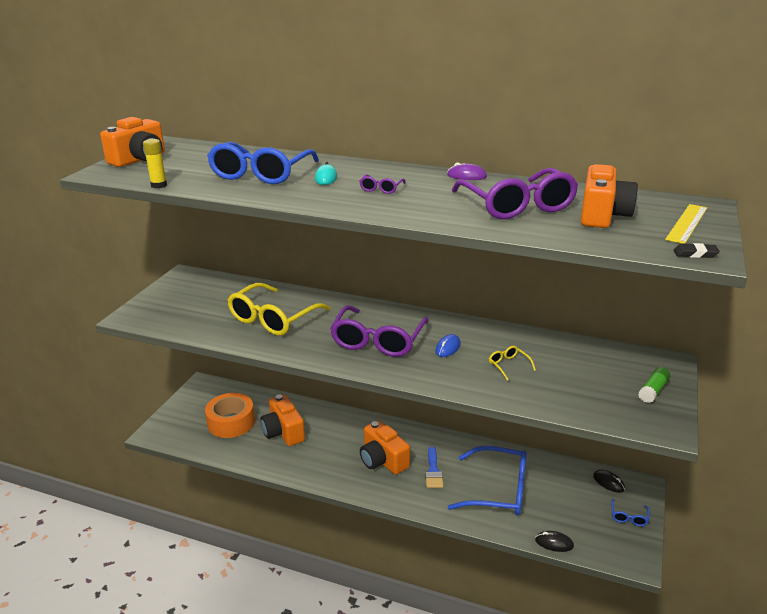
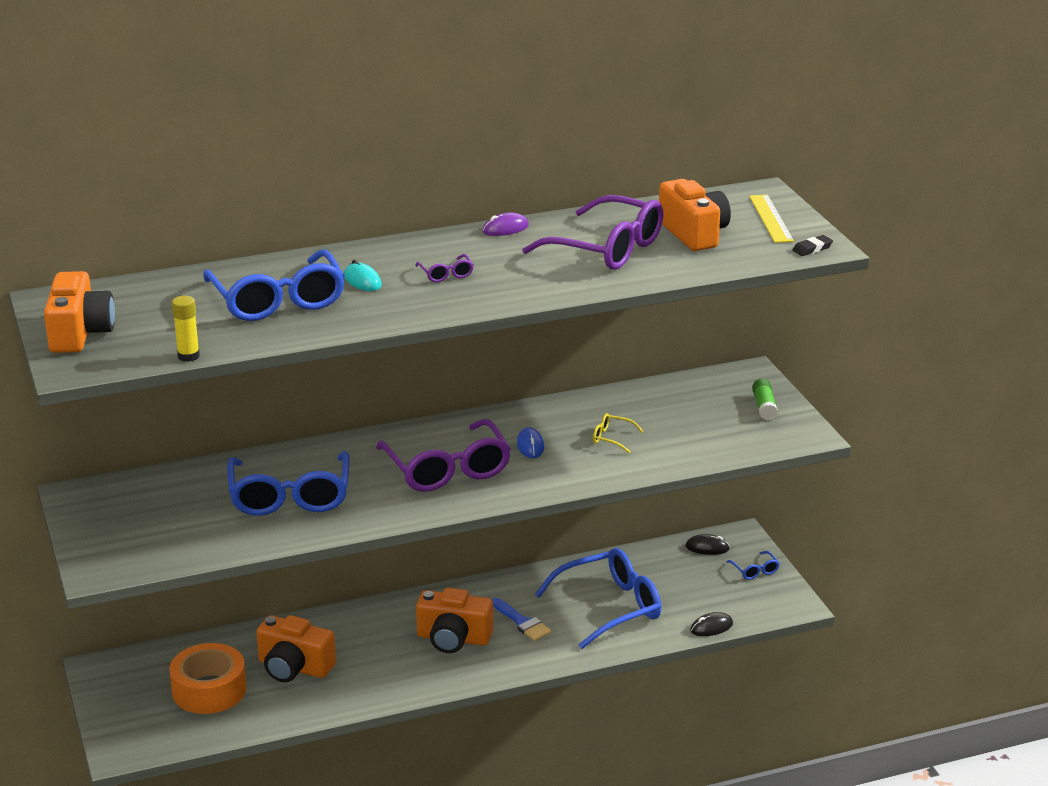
camera: 40 degrees left, 0 degrees up
(273, 319) = (290, 496): yellow glasses -> blue glasses

